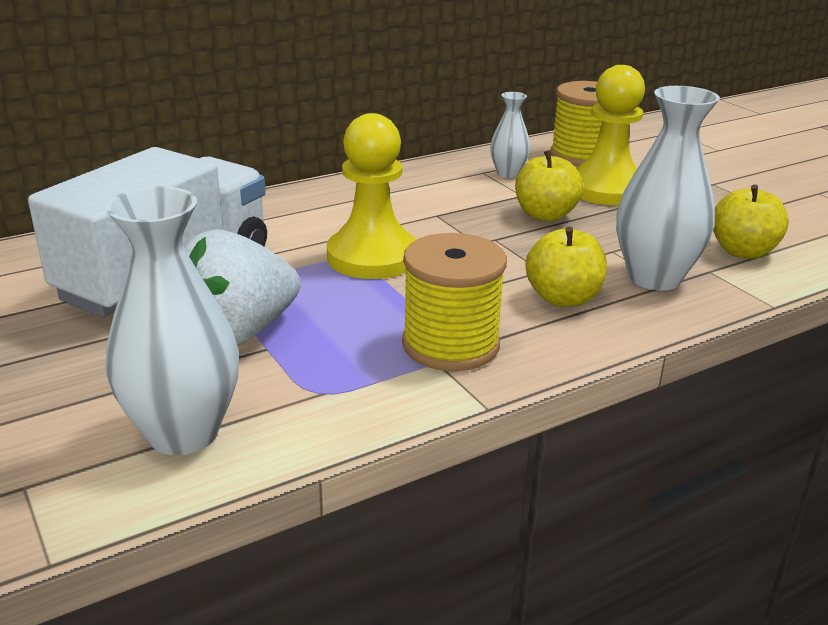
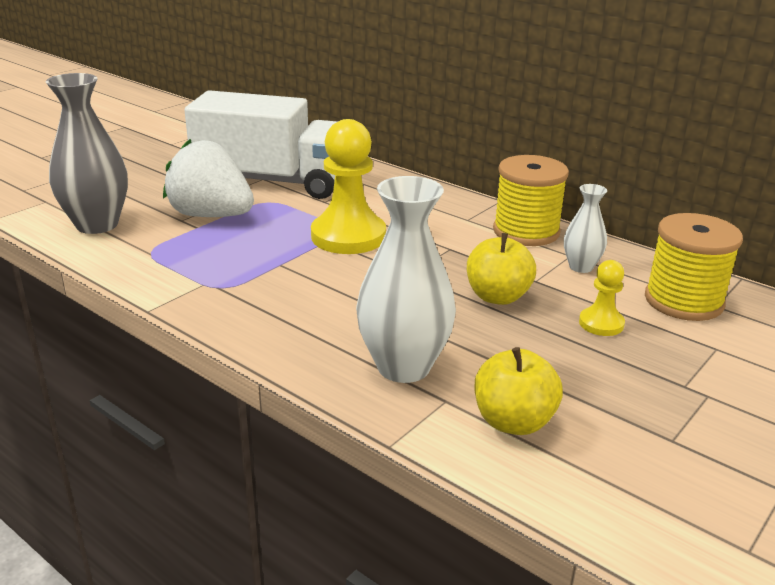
camera: 70 degrees right, 0 degrees up
(183, 433) = (97, 224): white vase -> grey vase
(450, 345) = (228, 285): yellow spool -> yellow spool (526, 231)
(563, 298) = (329, 323): yellow apple -> none
(606, 189) = (601, 323): yellow pawn -> yellow pawn, size x0.50

